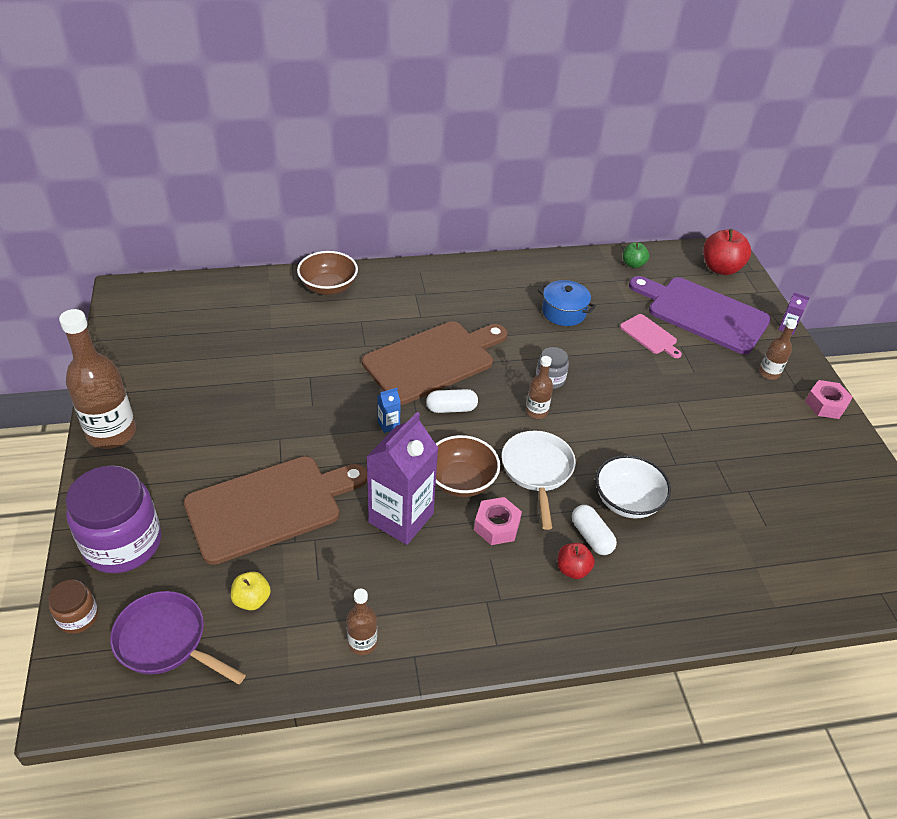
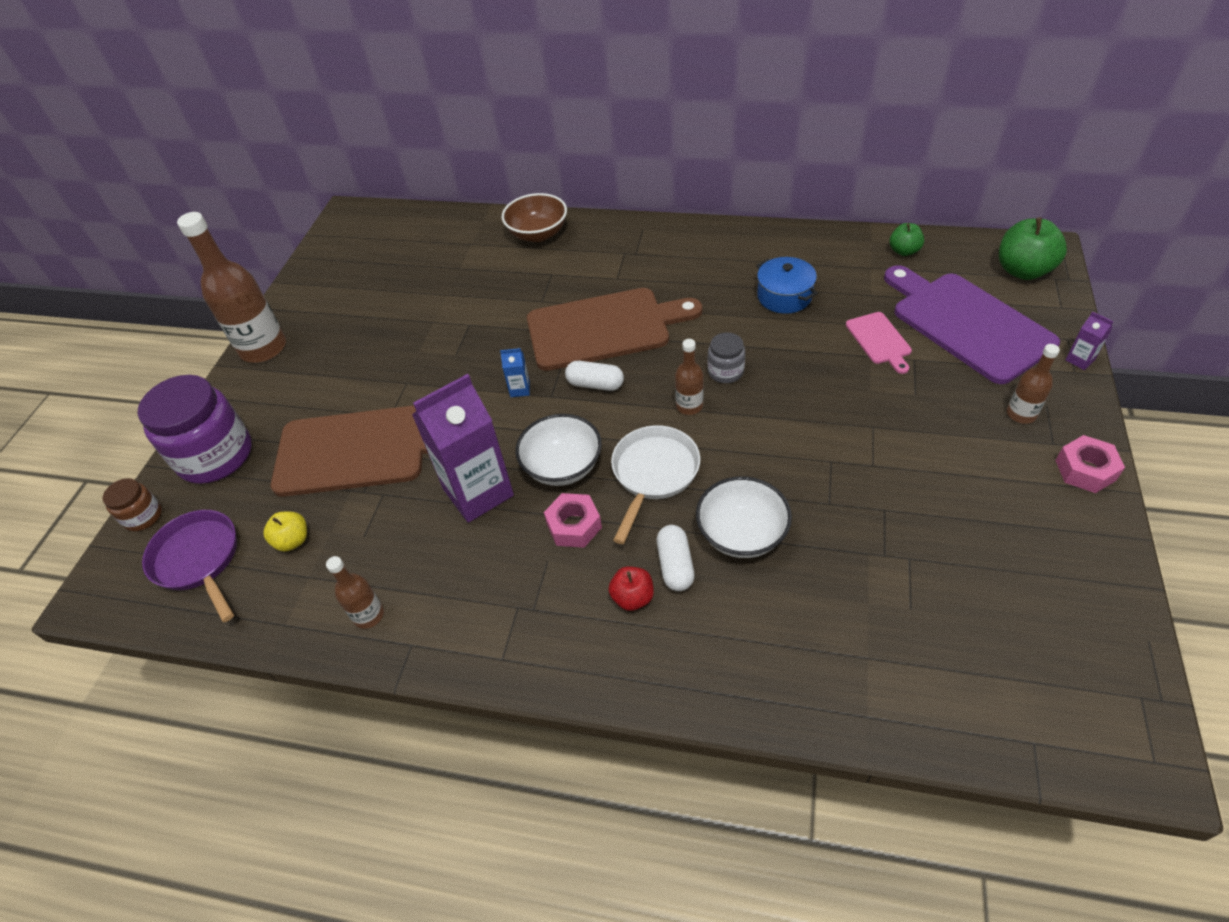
camera: 30 degrees right, 5 degrees up
(461, 481) = (562, 466): brown bowl -> white bowl
(720, 268) = (1023, 270): red apple -> green apple

